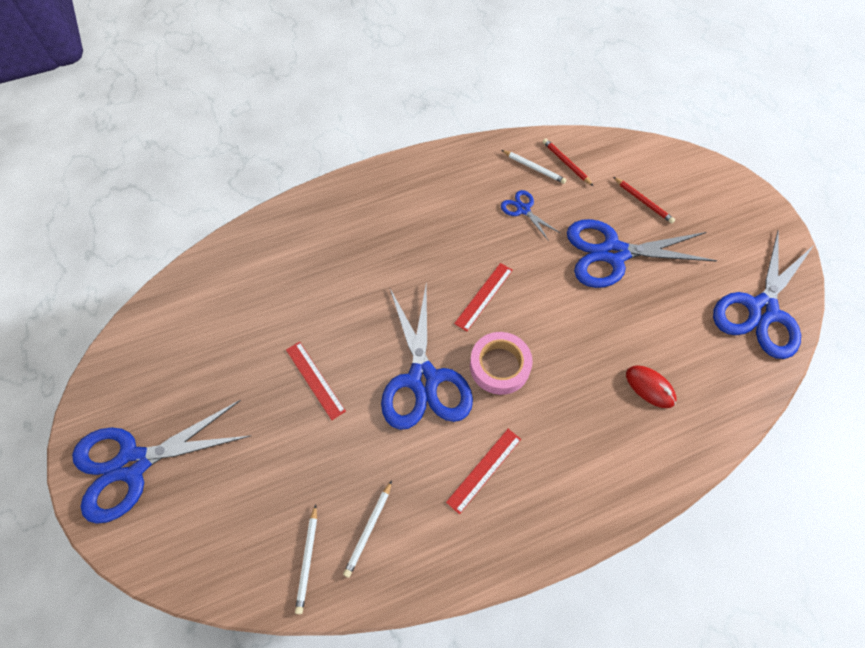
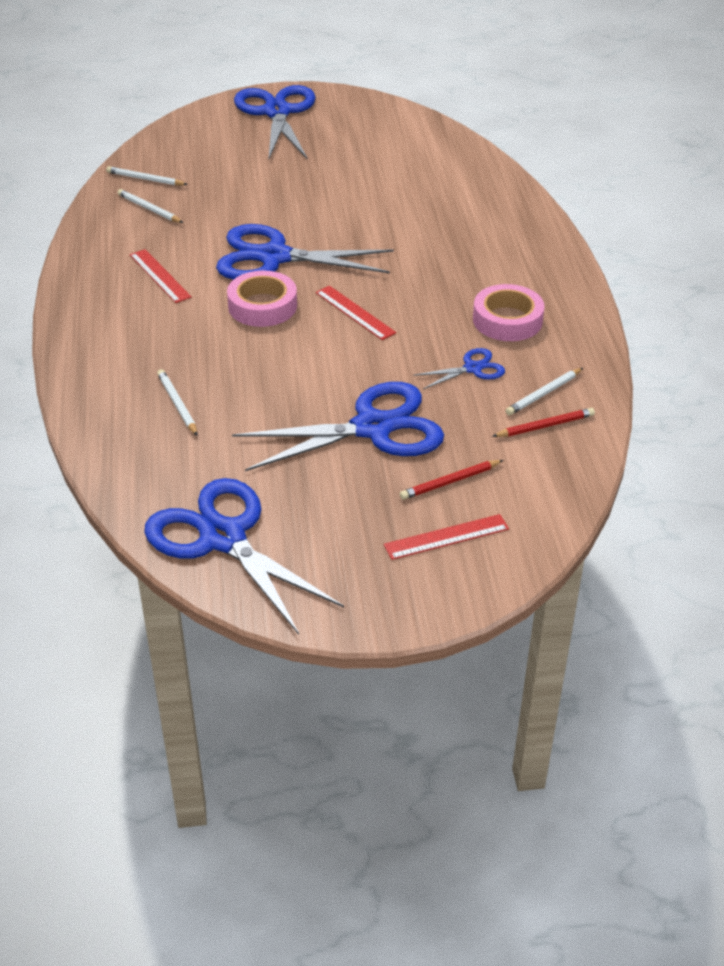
camera: 105 degrees right, 20 degrees down
(315, 379) = (308, 198): red ruler -> red ruler (446, 537)
(458, 199) = (507, 320): none -> pink tape
(613, 253) = (372, 428): blue scissors -> blue scissors turned 60 degrees clockwise
(650, 387) = (177, 404): red mouse -> white pencil

